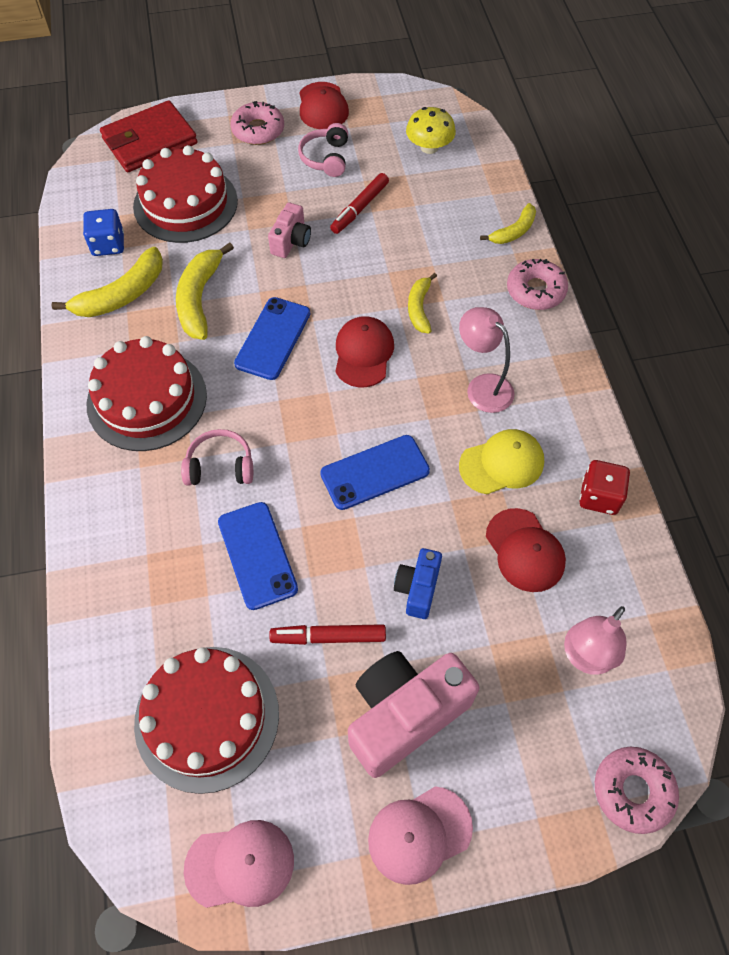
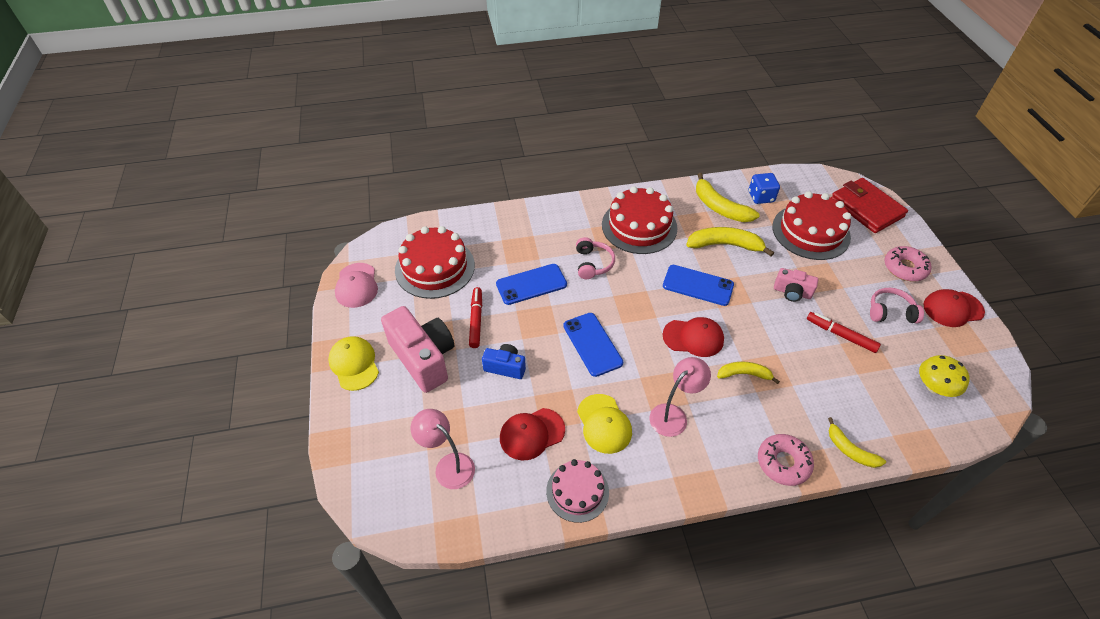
camera: 90 degrees right, 10 degrees down
(419, 834) = (354, 364): pink cap -> yellow cap
(599, 496) = (577, 491): red dice -> pink cake
(633, 791) = (355, 485): pink donut -> none

